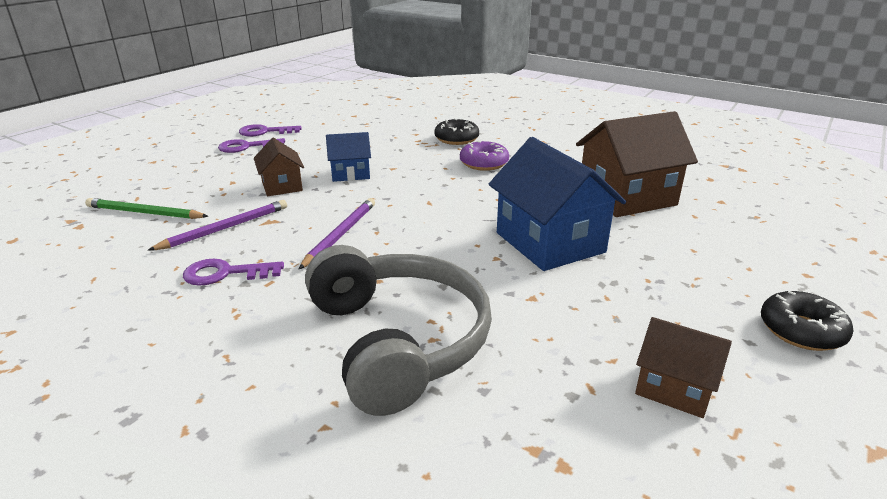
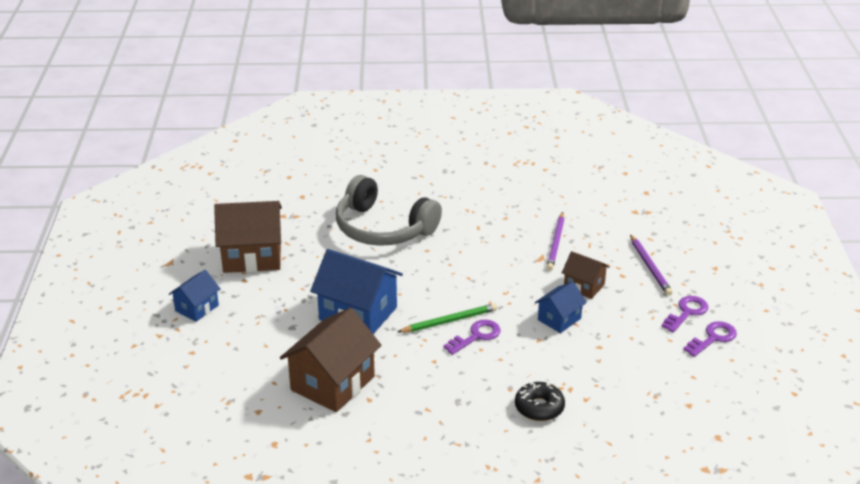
camera: 145 degrees right, 5 degrees up
(144, 213) = (620, 232): green pencil -> green pencil (449, 321)
(225, 273) = (506, 222): purple key -> purple key (476, 336)
(340, 234) = (486, 267): purple pencil -> purple pencil (650, 267)
(484, 163) = (476, 379): purple donut -> none
(674, 387) = (252, 256): brown house -> brown house, size x1.83
(801, 330) = (197, 308): black donut -> blue house

